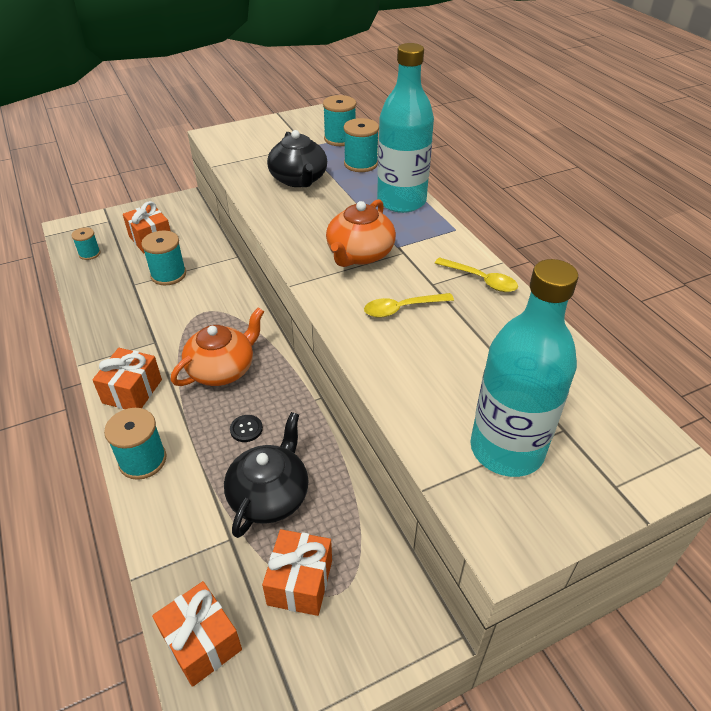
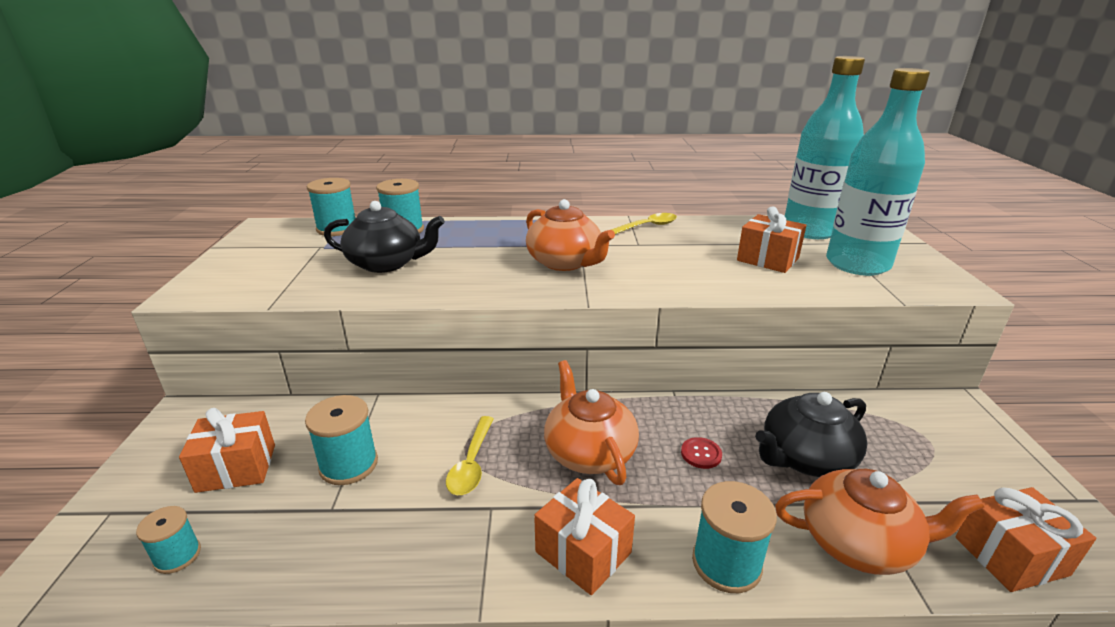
camera: 65 degrees left, 15 degrees down
(184, 534) = (858, 543): none -> orange teapot
(246, 429) = (701, 454): black button -> red button
(269, 495) = (805, 458): black teapot -> black teapot turned 75 degrees counterclockwise
(300, 582) = (920, 463): orange gift -> orange gift (767, 259)
(401, 201) = (496, 228): turquoise bottle -> turquoise bottle (810, 230)
(402, 309) = (666, 262): yellow spoon -> yellow spoon (471, 463)

